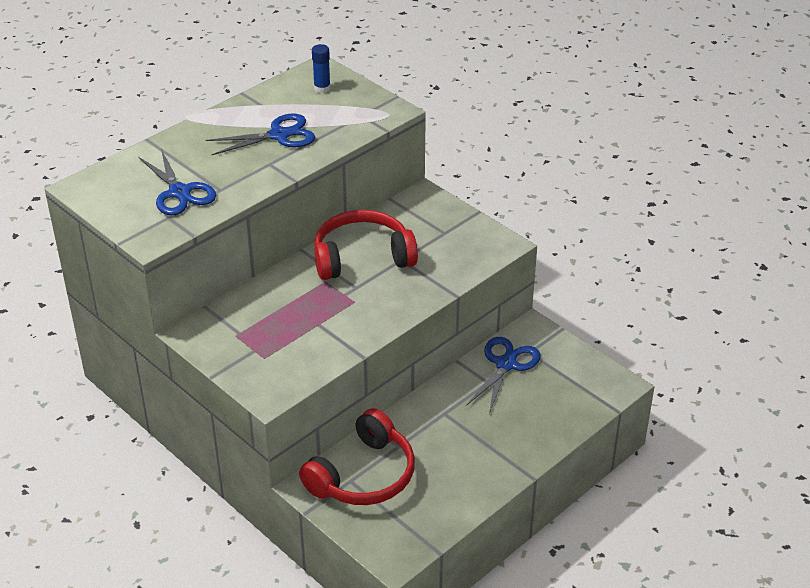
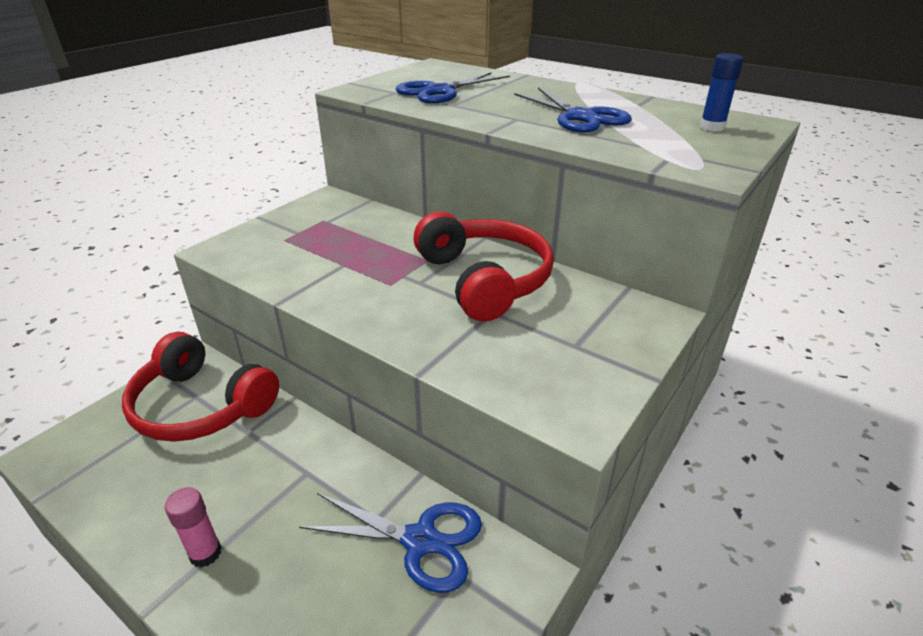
camera: 80 degrees right, 5 degrees down
(499, 456) = (205, 553): none -> pink glue stick

